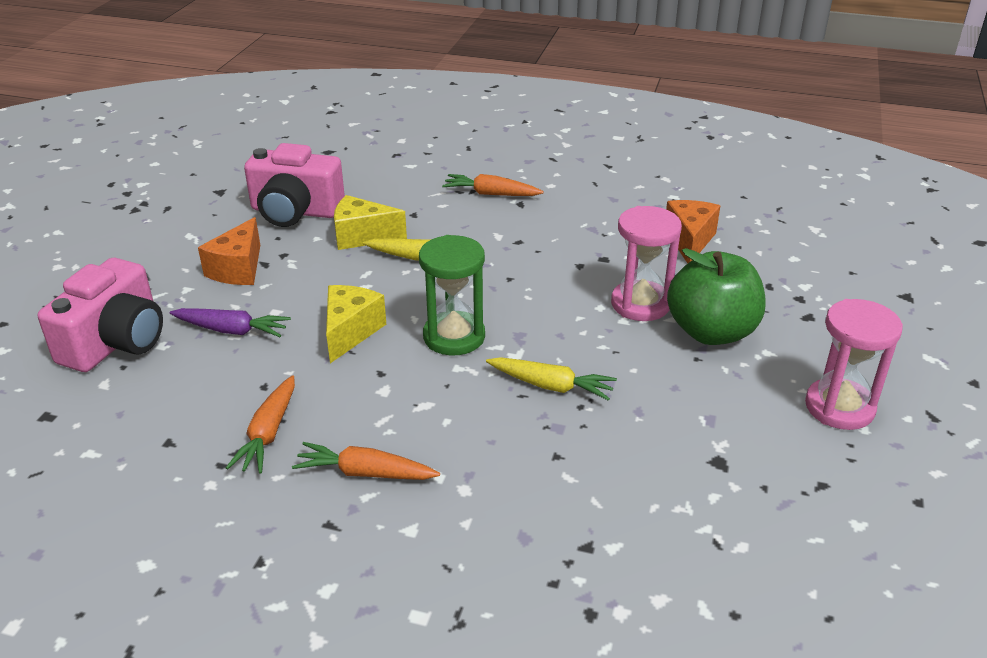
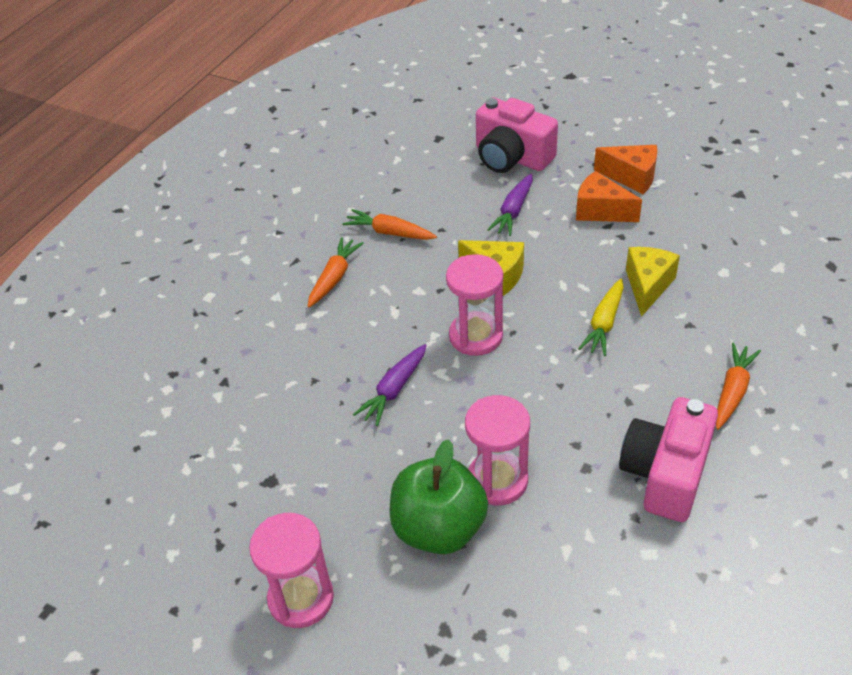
camera: 105 degrees right, 10 degrees up
(295, 211) = (698, 242): pink camera -> pink camera (666, 474)
(454, 337) = (476, 336): green hourglass -> pink hourglass
(551, 386) = (394, 390): yellow carrot -> purple carrot
(689, 241) = (614, 559): orange cheese -> orange cheese (631, 177)

